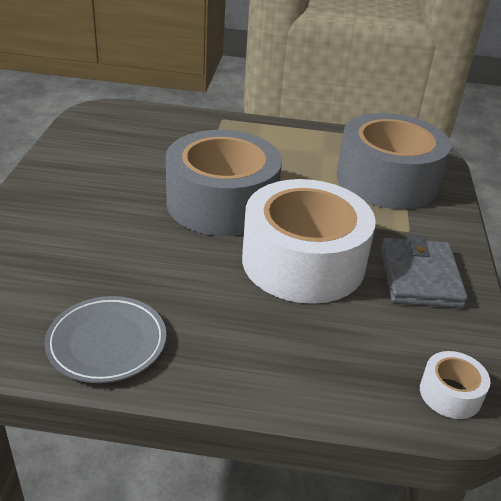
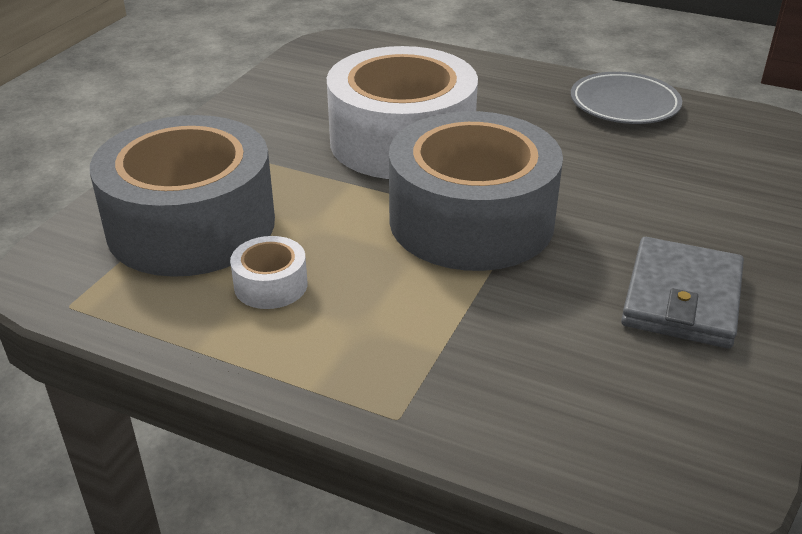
camera: 160 degrees left, 0 degrees up
(420, 277) = (284, 113): grey wallet -> grey wallet (681, 298)
(450, 393) = (346, 48): white tape -> white tape (271, 285)

